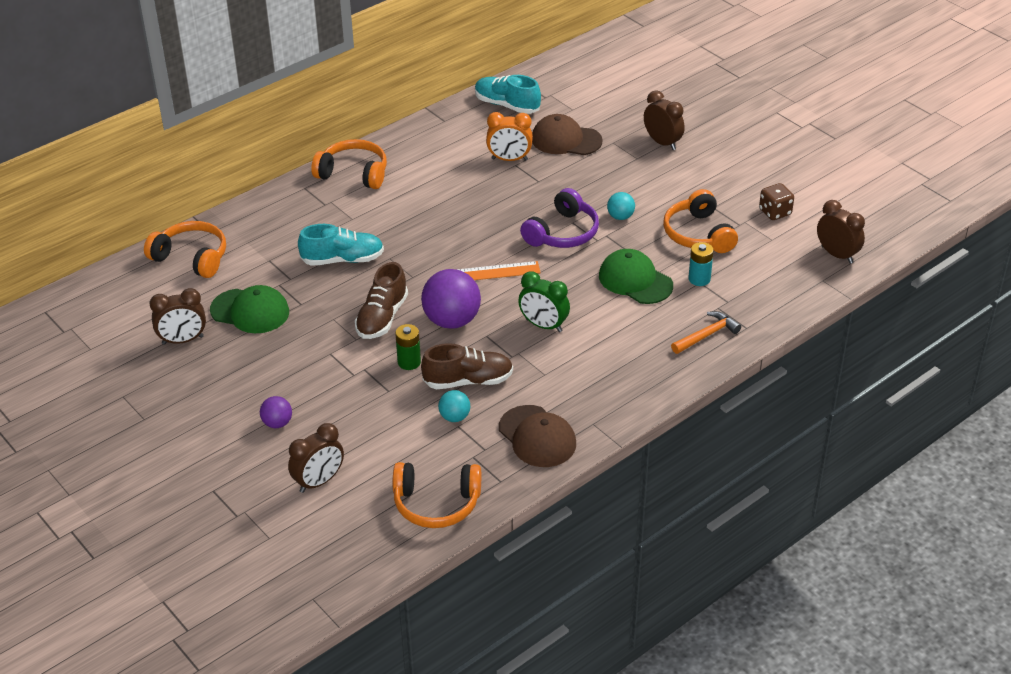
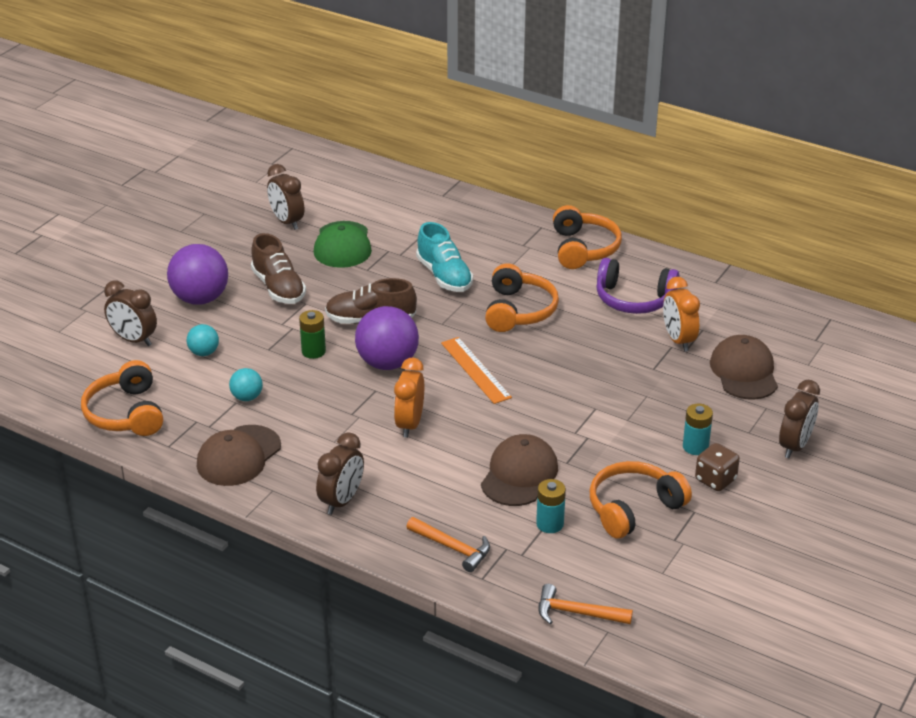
camera: 70 degrees right, 5 degrees down
(191, 257) = (400, 195): orange headphones -> orange headphones (519, 311)
(277, 423) = (200, 298): purple ball -> purple ball, size x1.96
(468, 381) = (302, 394): brown shoe -> brown shoe (278, 288)
(507, 105) = (777, 316): turquoise shoe -> none
(543, 325) = (409, 424): green clock -> orange clock
(562, 233) = (572, 405): purple headphones -> purple headphones (633, 299)
(620, 217) = (628, 441): turquoise ball -> turquoise ball (204, 353)
(635, 280) = (519, 474): green cap -> brown cap
(642, 187) = (695, 447): none -> turquoise battery
(775, 212) = (719, 566): brown dice -> brown dice (715, 480)
(799, 289) = (577, 613): none -> orange hammer
(837, 255) = (667, 637): brown clock -> brown clock (341, 501)

